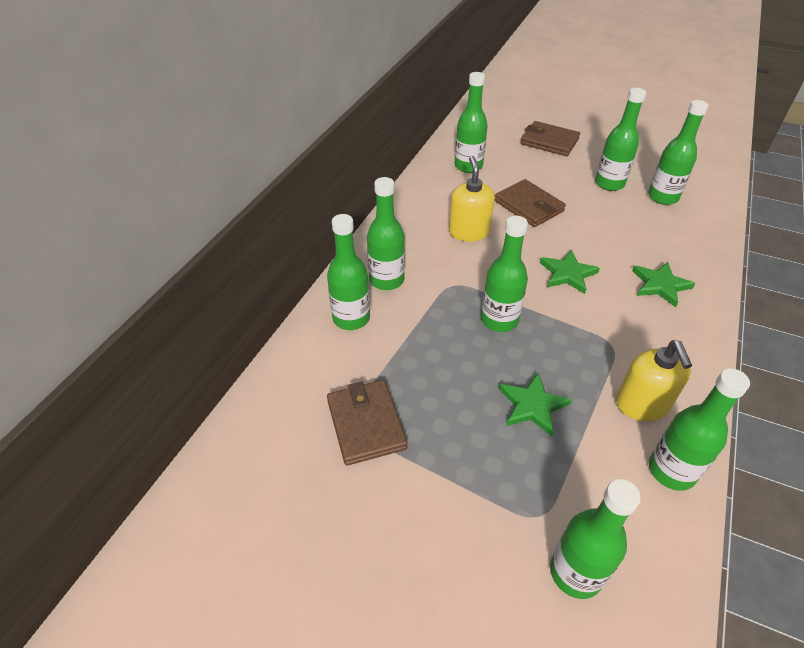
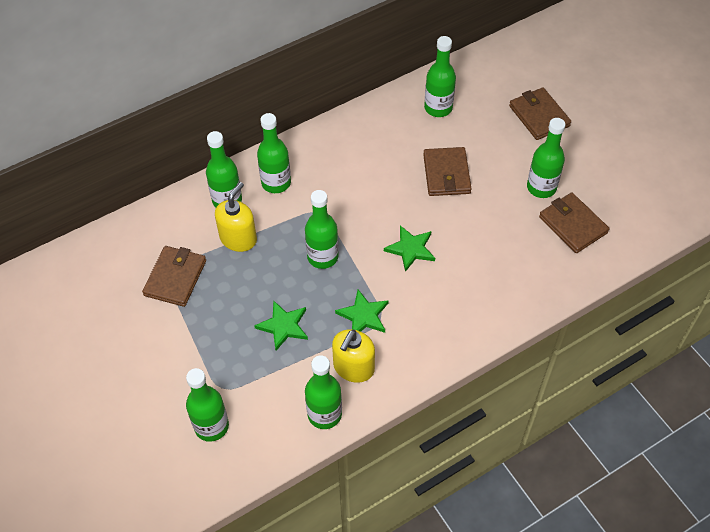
camera: 35 degrees right, 10 degrees up
(469, 232) = (374, 173): yellow soap dispenser -> yellow soap dispenser (238, 238)
(660, 285) = (471, 297): green star -> green star (363, 316)
(662, 197) = (573, 225): green bottle -> brown wallet

